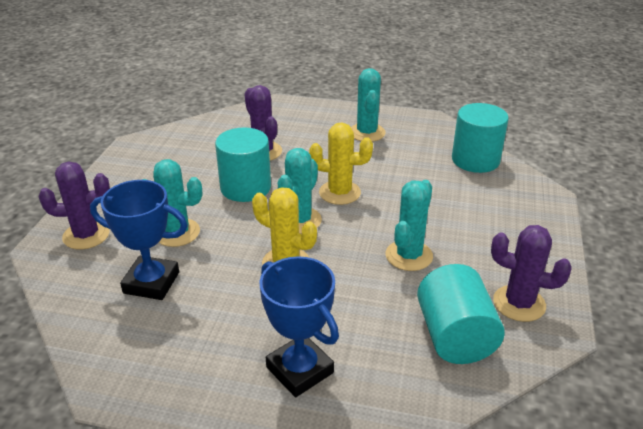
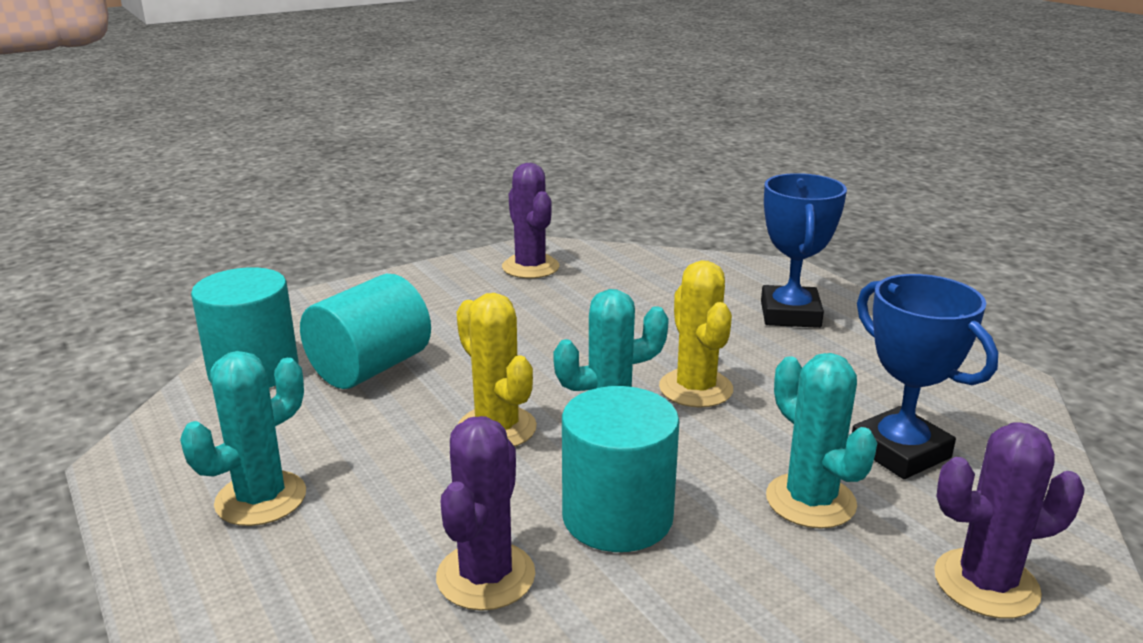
camera: 135 degrees left, 10 degrees down
(86, 235) = (986, 584): purple cactus -> purple cactus turned 45 degrees counterclockwise
(409, 256) = (551, 332): turquoise cactus -> none
(454, 336) = (622, 276): turquoise cylinder -> turquoise cylinder (370, 368)

